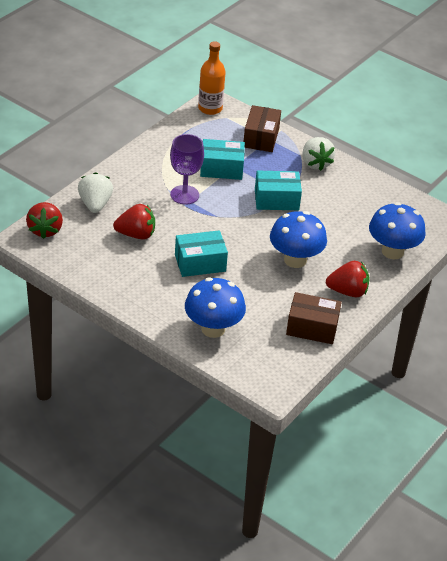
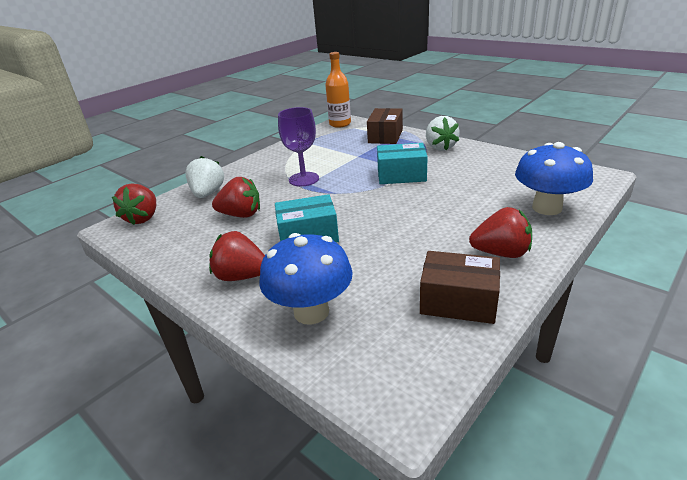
camera: 10 degrees right, 10 degrees down
(155, 297) = (241, 276): none -> red strawberry
(221, 168) = (345, 158): turquoise box -> none
(295, 260) = (426, 224): blue mushroom -> none

